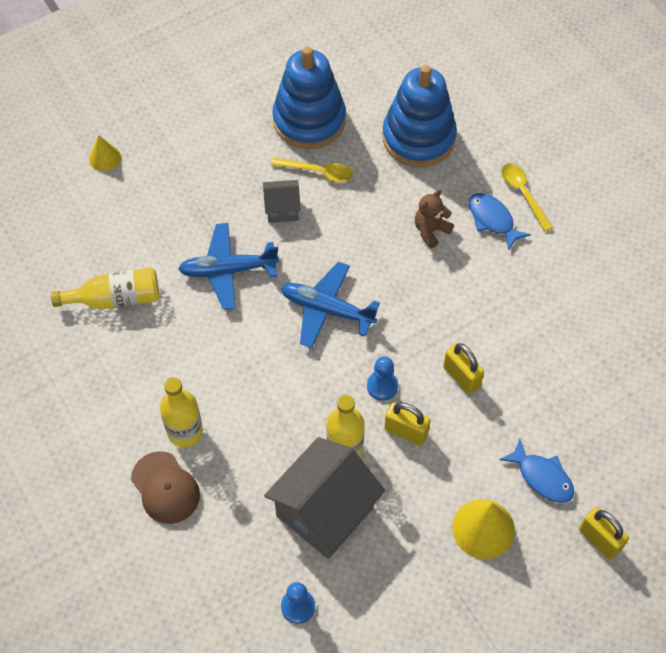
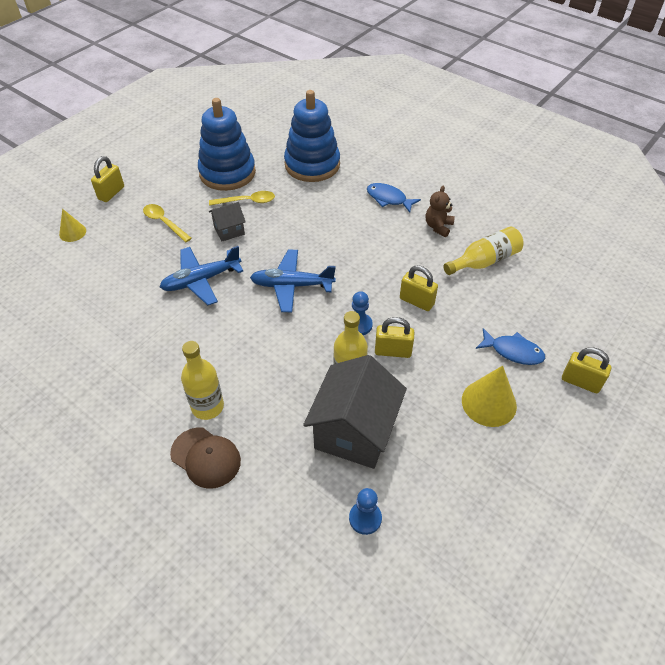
camera: 20 degrees left, 10 degrees down
(115, 298) = (112, 325): yellow bottle -> yellow bottle (484, 261)
(163, 112) = (111, 193): none -> yellow padlock
(431, 231) = (347, 216): brown teddy bear -> brown teddy bear (438, 227)
(523, 194) = (402, 179): yellow spoon -> yellow spoon (164, 222)

